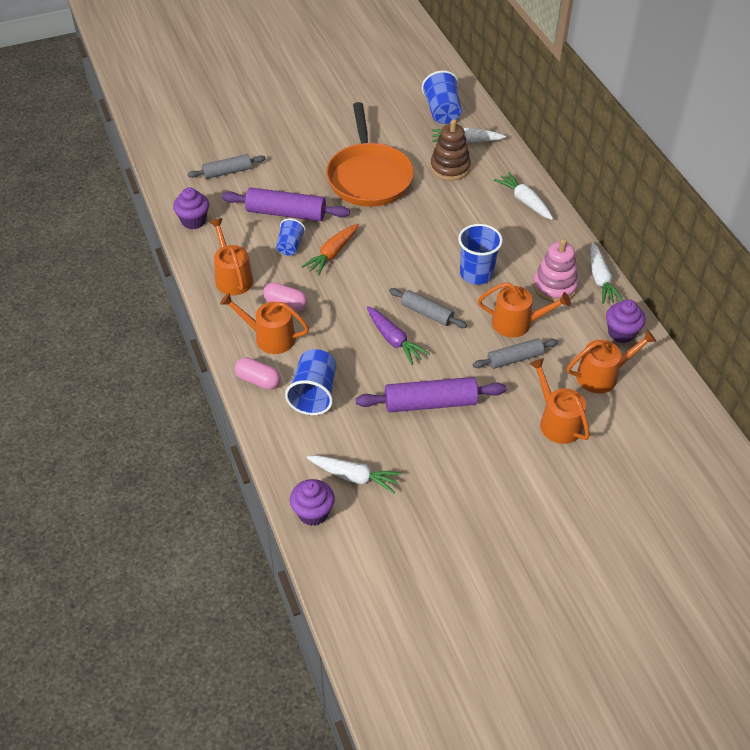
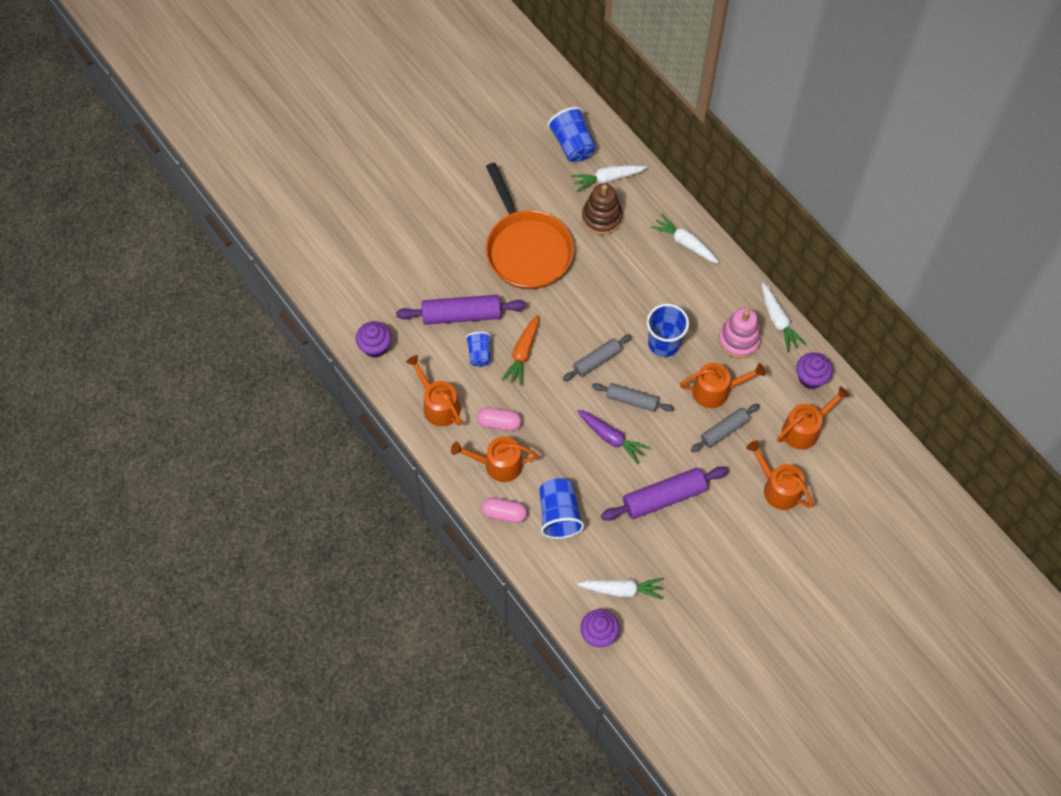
camera: 15 degrees left, 15 degrees up
(227, 172) = (385, 277): grey rolling pin -> grey rolling pin (597, 360)

